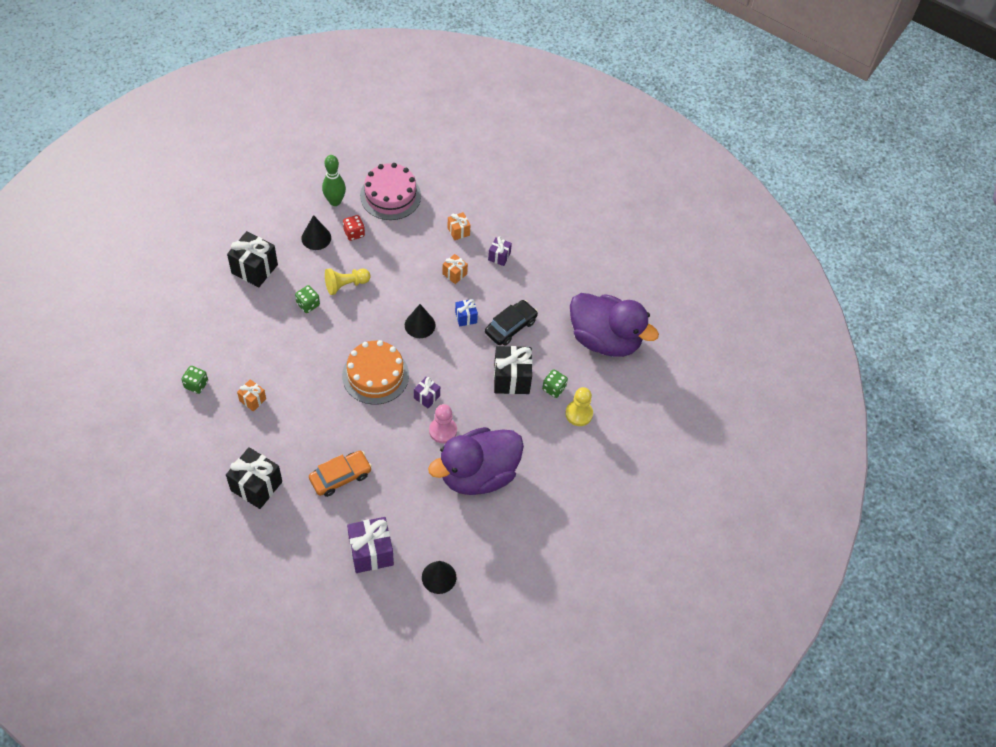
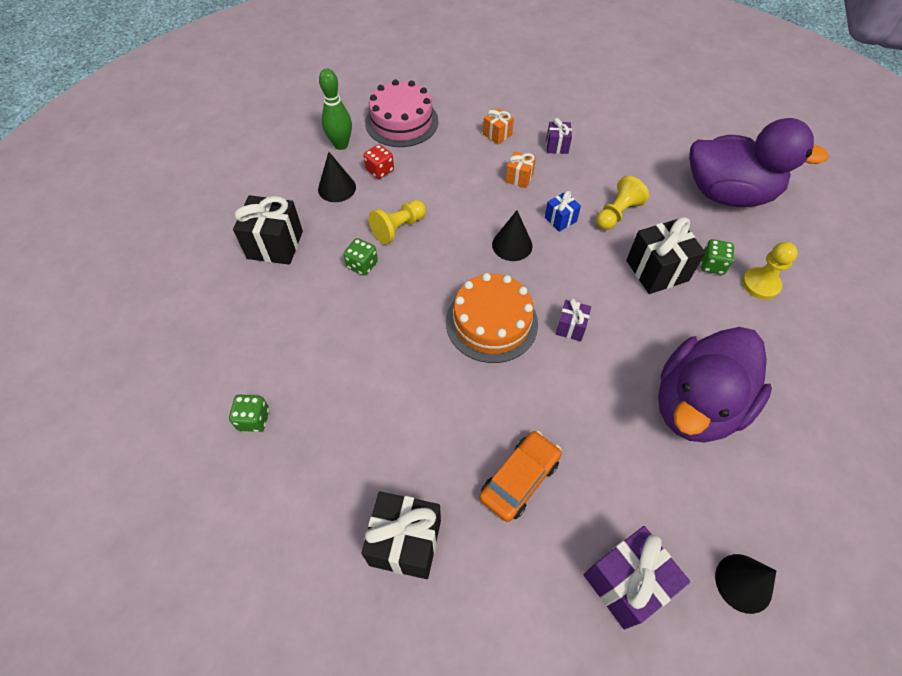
camera: 15 degrees left, 0 degrees up
(252, 400) = (343, 412): orange gift -> none
(443, 431) = (616, 363): pink pawn -> none
(510, 327) = (617, 213): black car -> yellow pawn

